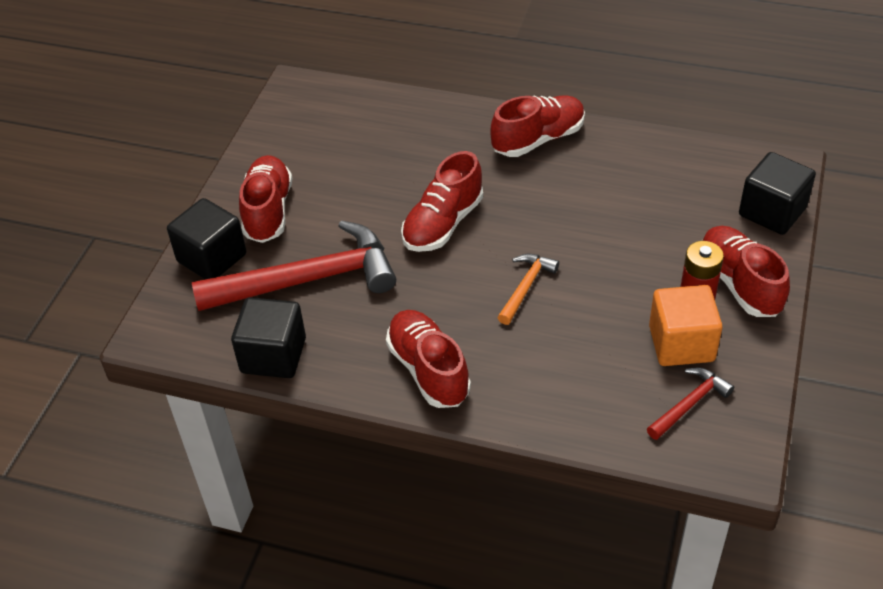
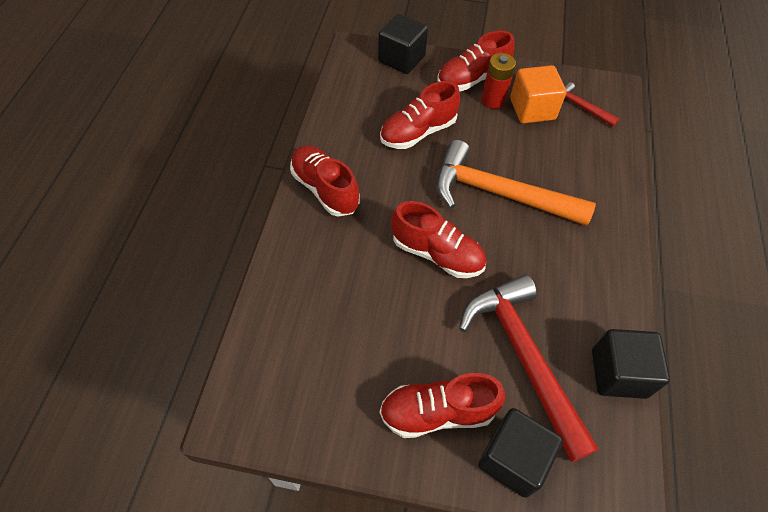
camera: 100 degrees left, 10 degrees up
(428, 370) = (598, 252): red shoe -> red shoe (418, 132)
(526, 287) = (499, 193): orange hammer -> orange hammer, size x2.14

